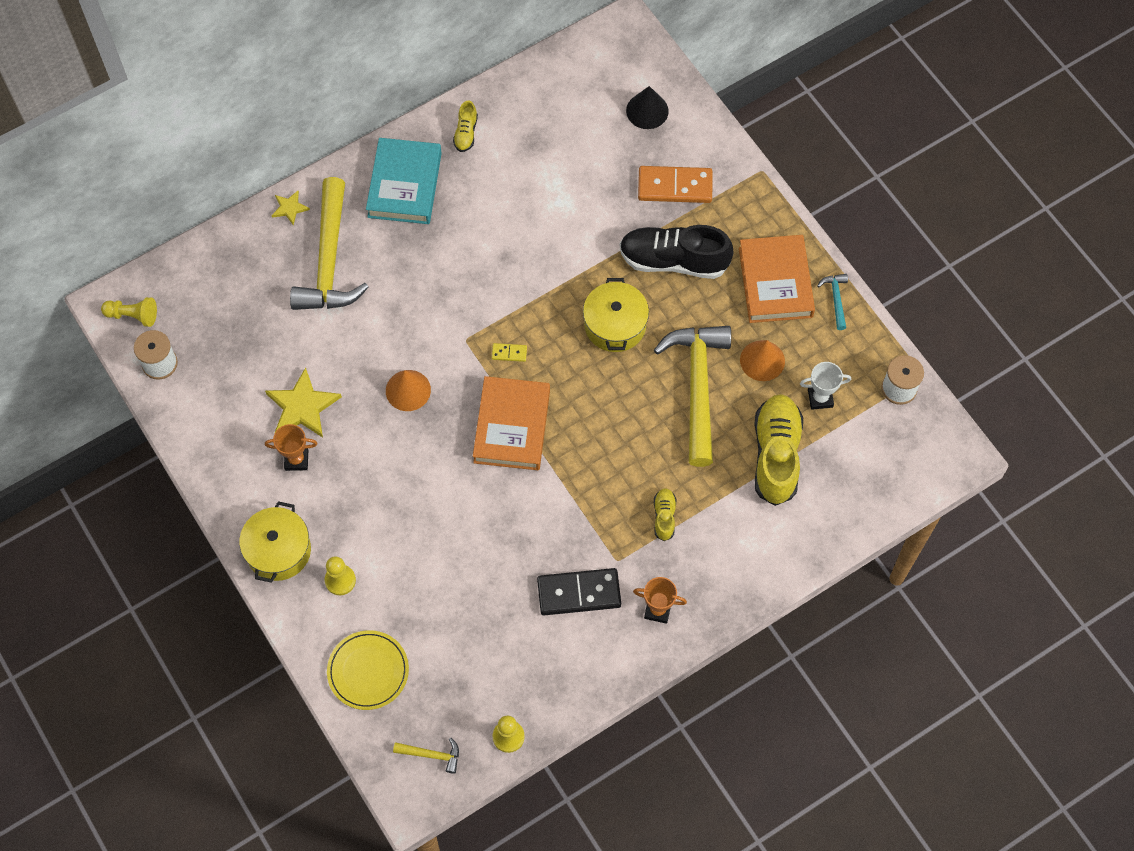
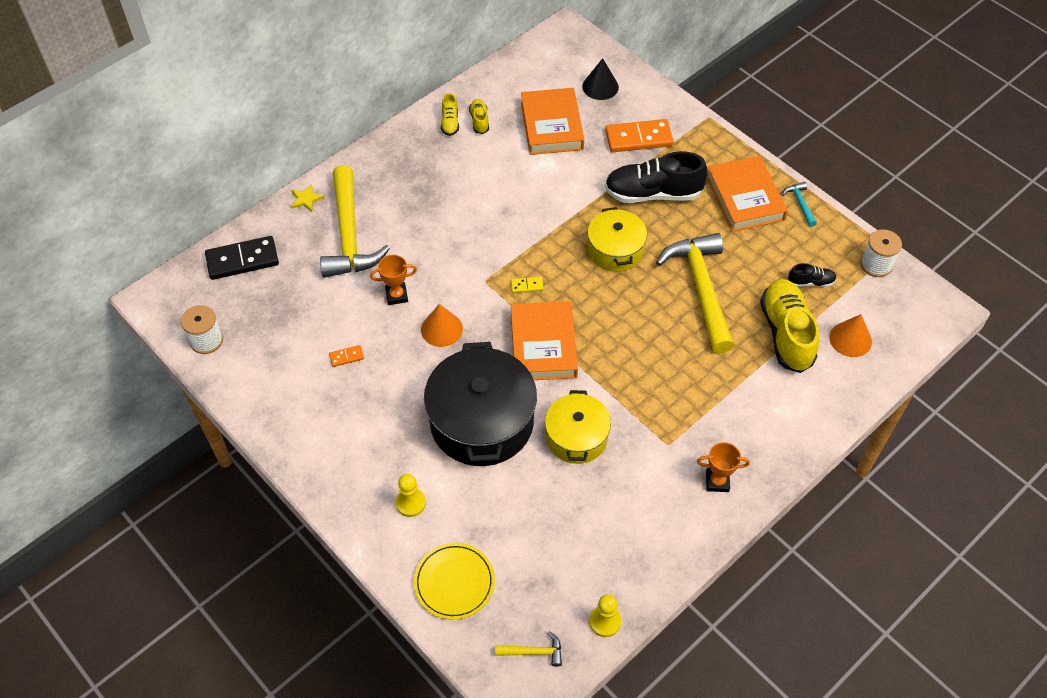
camera: 10 degrees left, 10 degrees down
(133, 315) = (175, 304): yellow pawn -> none
(278, 550) = (346, 485): yellow pot -> yellow pot (576, 437)
(296, 460) = (349, 403): orange trophy -> orange trophy (396, 295)
(302, 406) = (346, 357): yellow star -> orange domino
(404, 185) = (405, 168): turquoise book -> none
(429, 503) = (481, 422): none -> black pot
(579, 155) = (551, 126): none -> orange book
(579, 593) = (640, 478): black domino -> black domino (242, 260)
(664, 517) = (701, 400): yellow shoe -> yellow shoe (479, 121)
(762, 360) = (751, 259): orange cone -> orange cone (850, 339)
(820, 398) = (810, 282): white trophy -> black shoe

